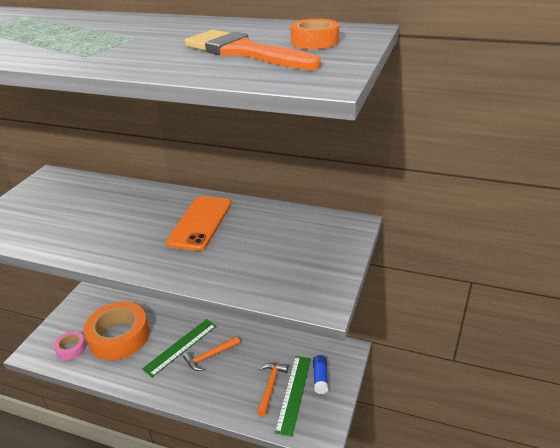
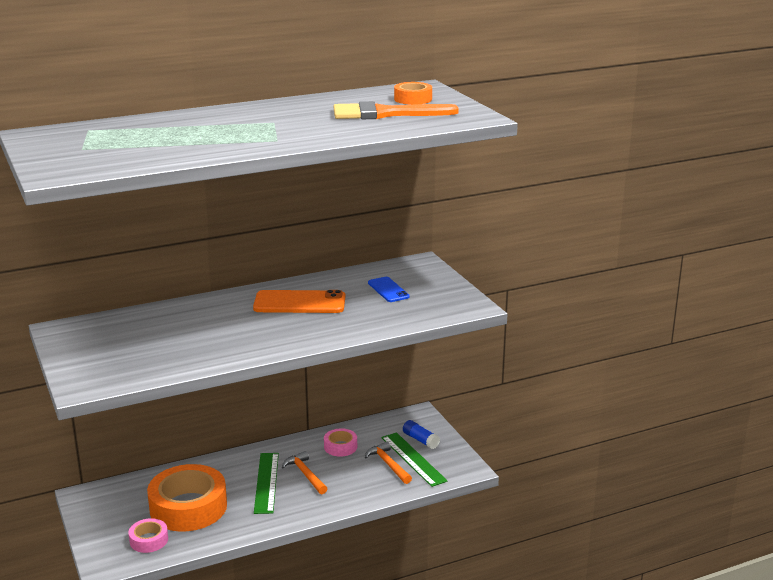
camera: 45 degrees left, 10 degrees down
(200, 223) = (299, 303): orange phone -> orange phone turned 60 degrees counterclockwise
(210, 356) = (305, 474): orange hammer -> orange hammer turned 135 degrees clockwise
(259, 346) = (340, 447): none -> pink tape
(281, 243) = (388, 290): none -> blue phone

